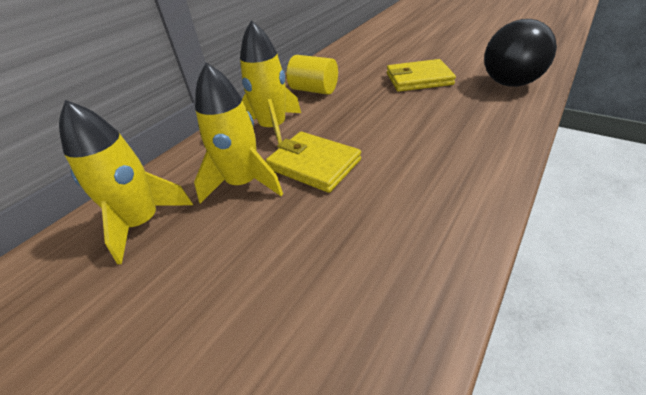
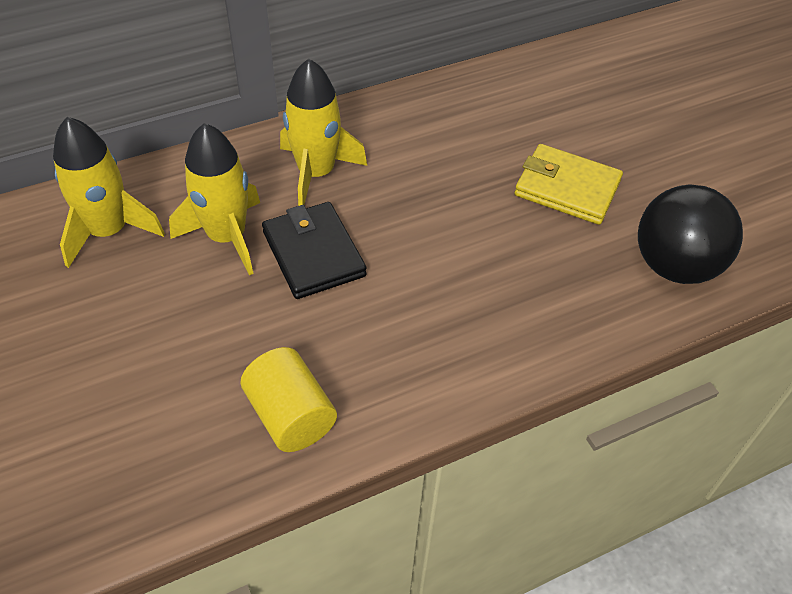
camera: 25 degrees right, 10 degrees up
(314, 90) = (417, 132): yellow cylinder -> yellow cylinder (290, 415)
(314, 164) = (313, 254): yellow wallet -> black wallet

